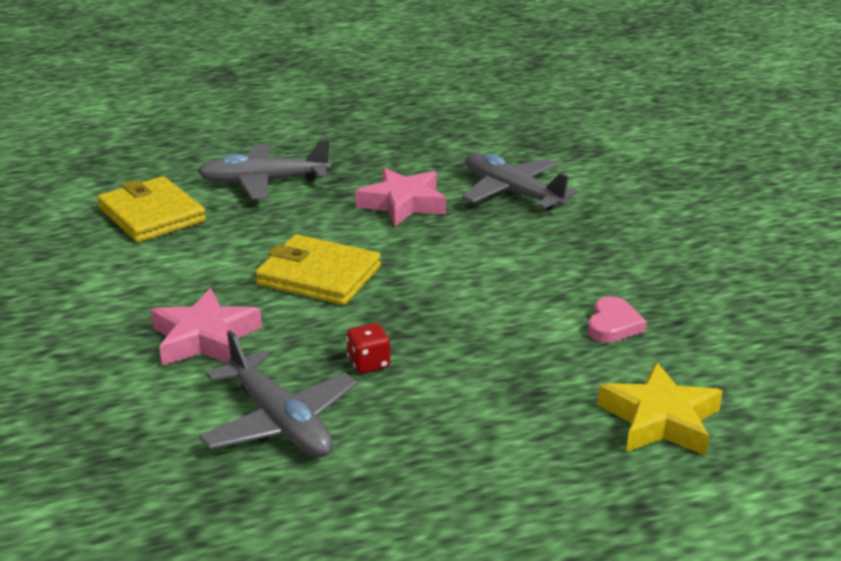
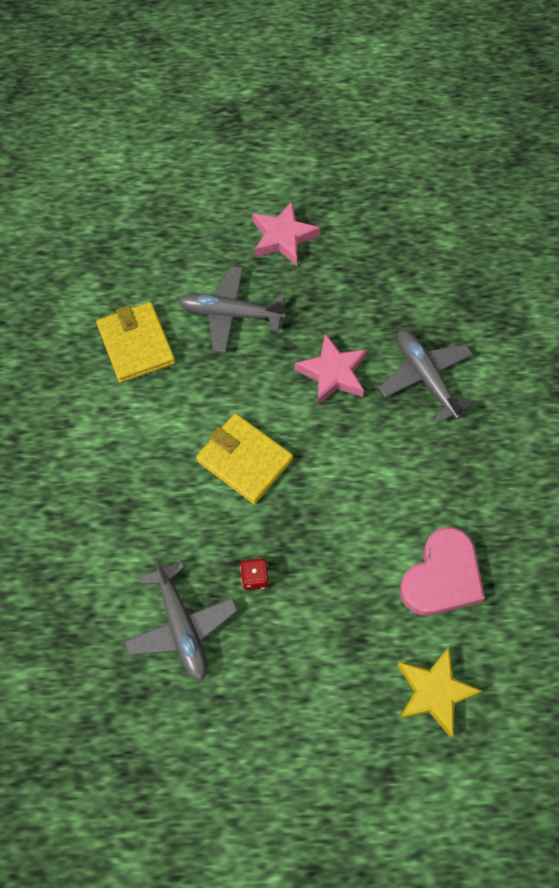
camera: 15 degrees right, 35 degrees up
(204, 338) = (149, 518): pink star -> pink star (283, 238)
(613, 325) = (442, 577): pink heart -> pink heart, size x1.89

